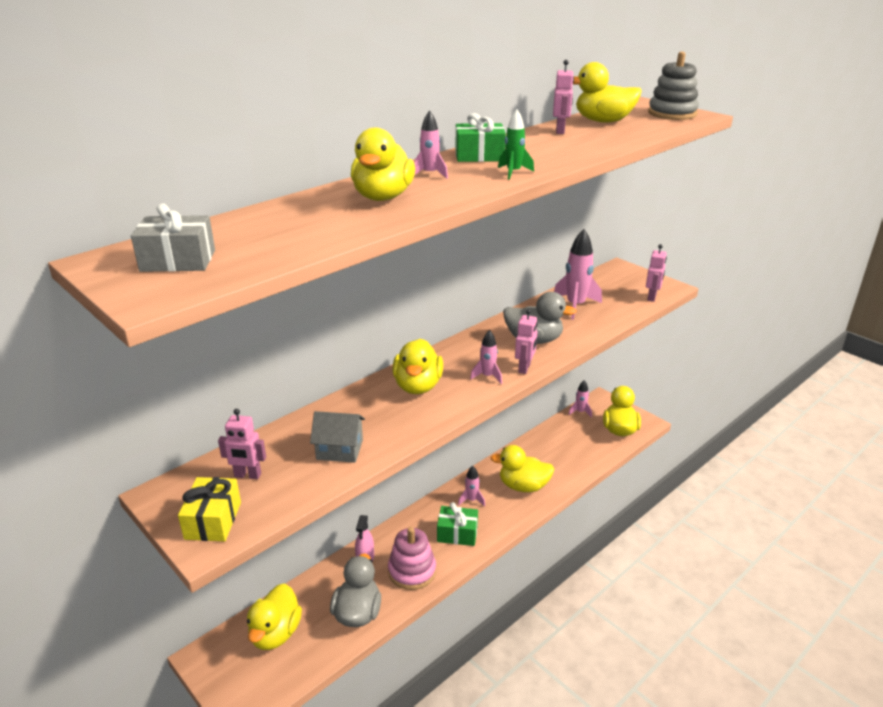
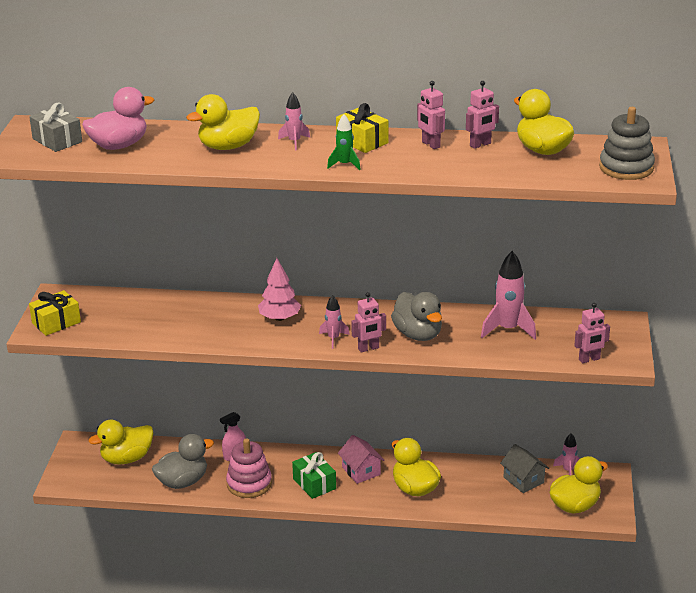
camera: 50 degrees right, 0 degrees up
(247, 475) = (105, 310): pink robot -> pink robot (430, 144)
(268, 237) = (119, 145): none -> pink duck
(339, 449) = (170, 326): grey house -> grey house (523, 480)
(418, 386) = (279, 318): yellow duck -> pink tree
(471, 500) = (361, 471): pink rocket -> pink house
(479, 156) = (362, 141): green gift -> yellow gift

